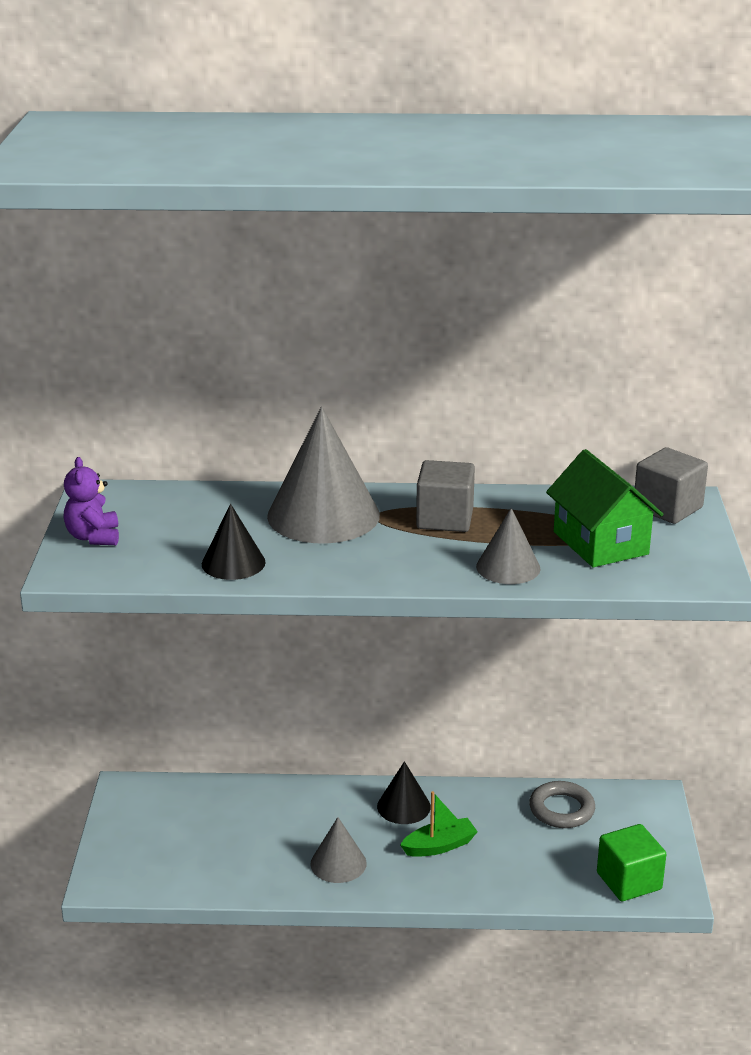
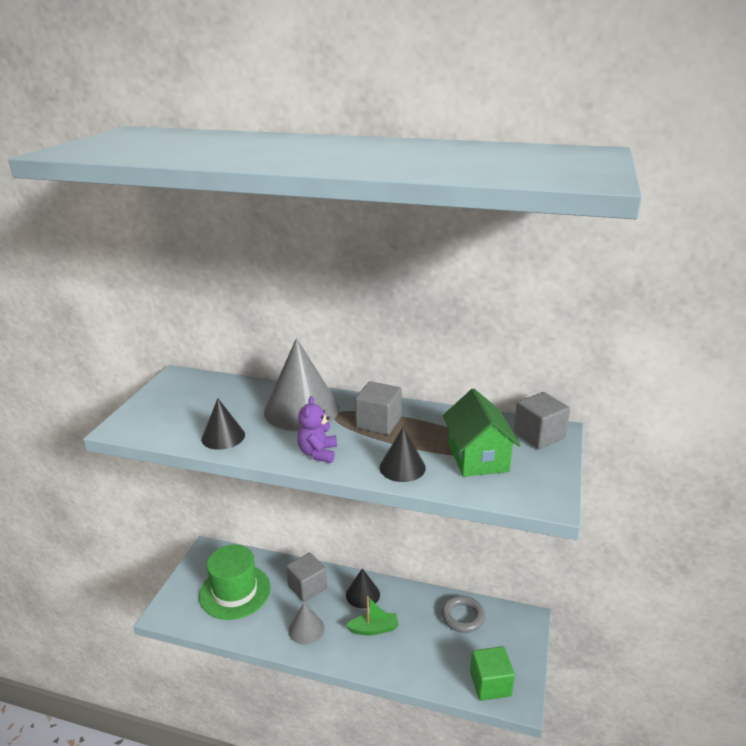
camera: 15 degrees right, 0 degrees up
(93, 537) = (153, 406): purple teddy bear -> purple teddy bear (318, 453)
(202, 835) = (235, 591): none -> green hat
(314, 811) = (307, 587): none -> grey cube
(508, 567) = (402, 467): grey cone -> black cone

